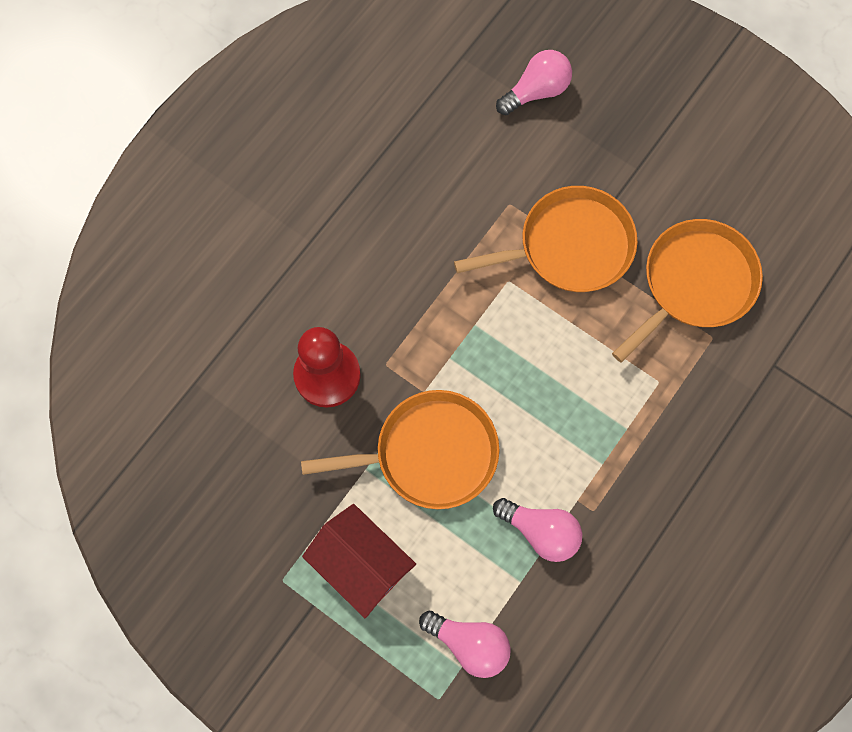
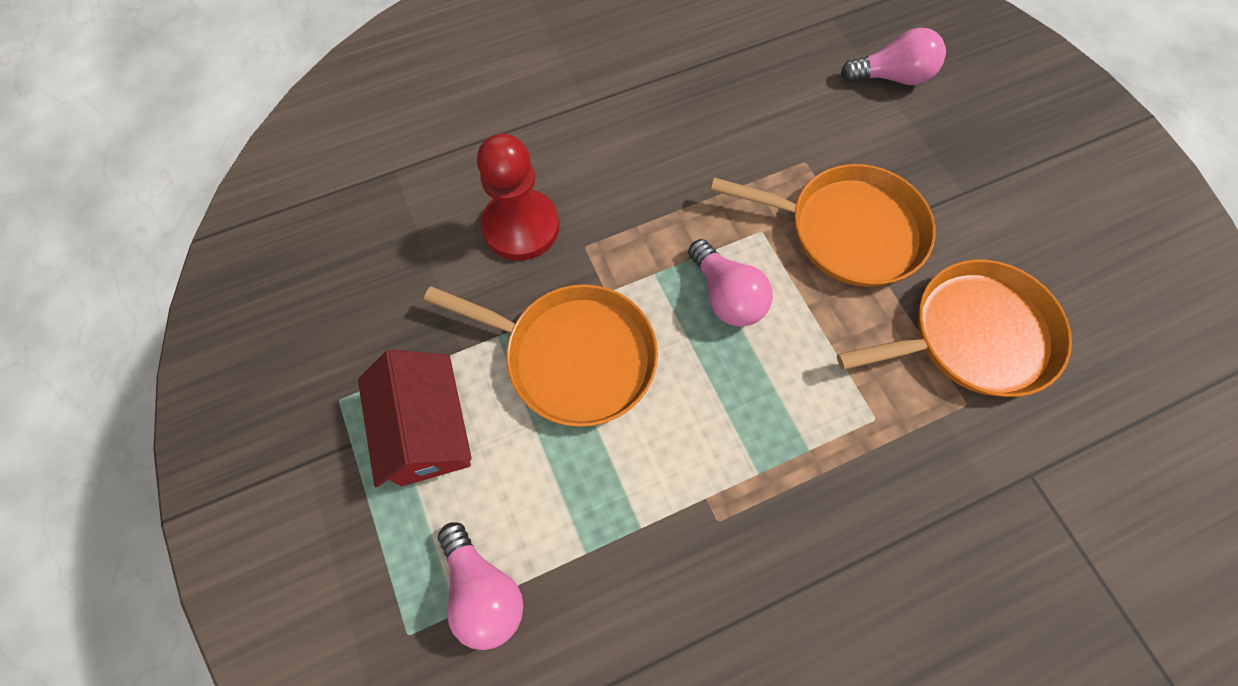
camera: 30 degrees right, 5 degrees down
(540, 531) = (642, 509): pink light bulb -> pink light bulb (726, 295)

